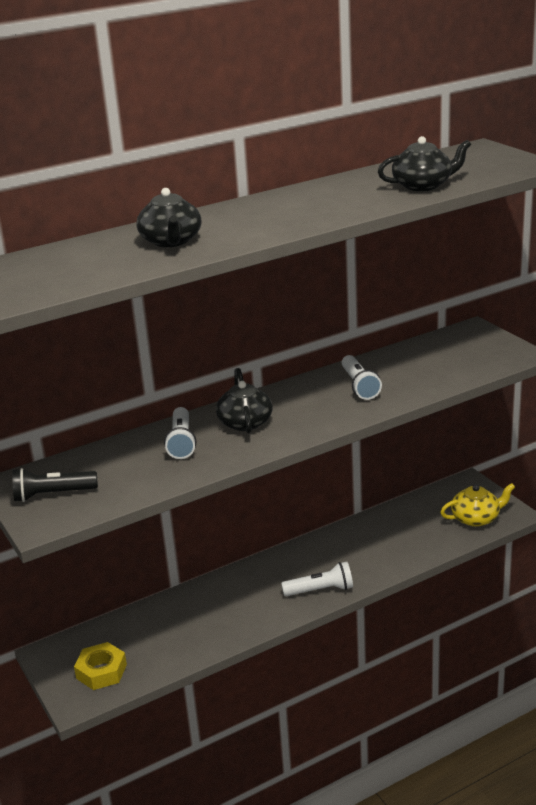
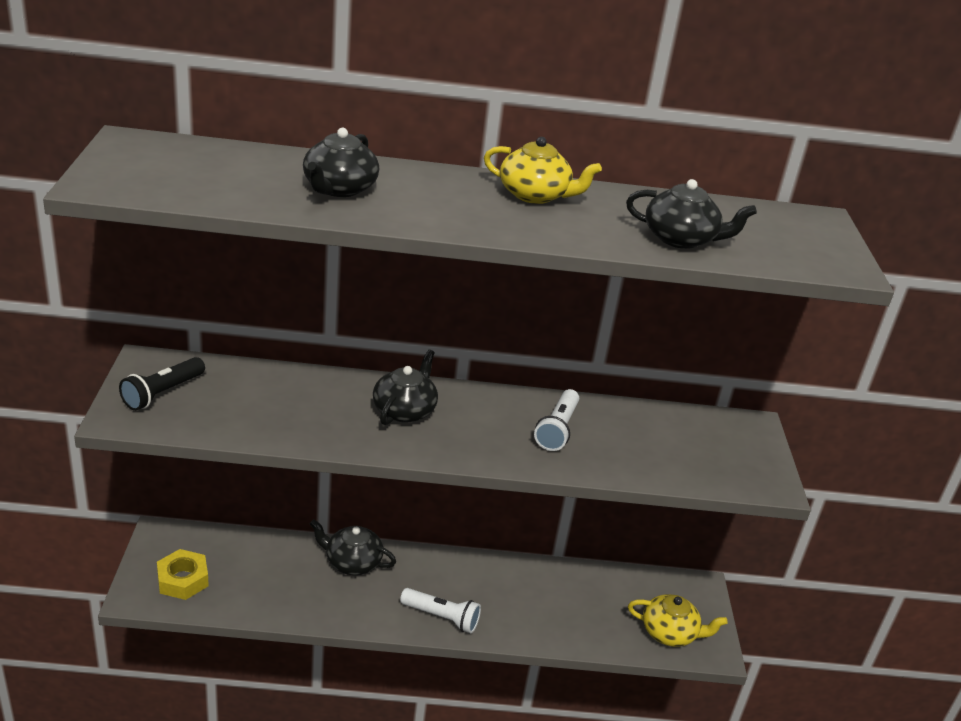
camera: 25 degrees right, 5 degrees up
(53, 494) = (162, 393): black flashlight -> black flashlight turned 75 degrees counterclockwise
(181, 442) = (325, 400): white flashlight -> none
(219, 591) = (352, 562): none -> black teapot
(300, 197) = (535, 195): none -> yellow teapot

